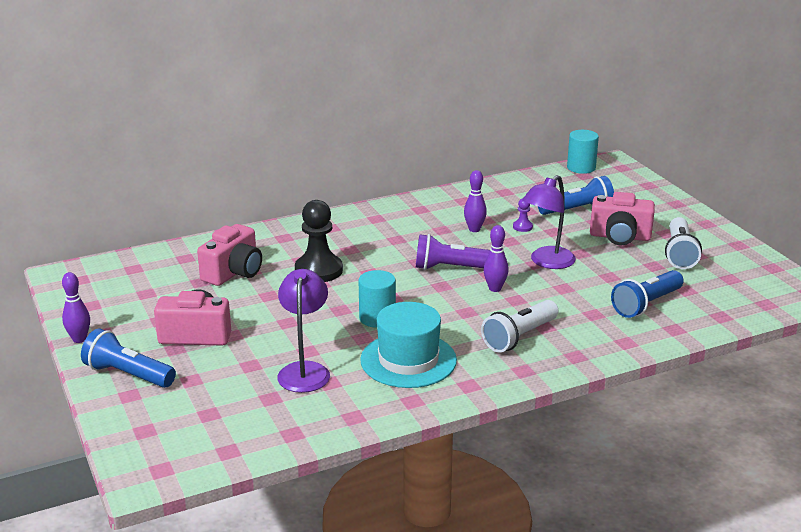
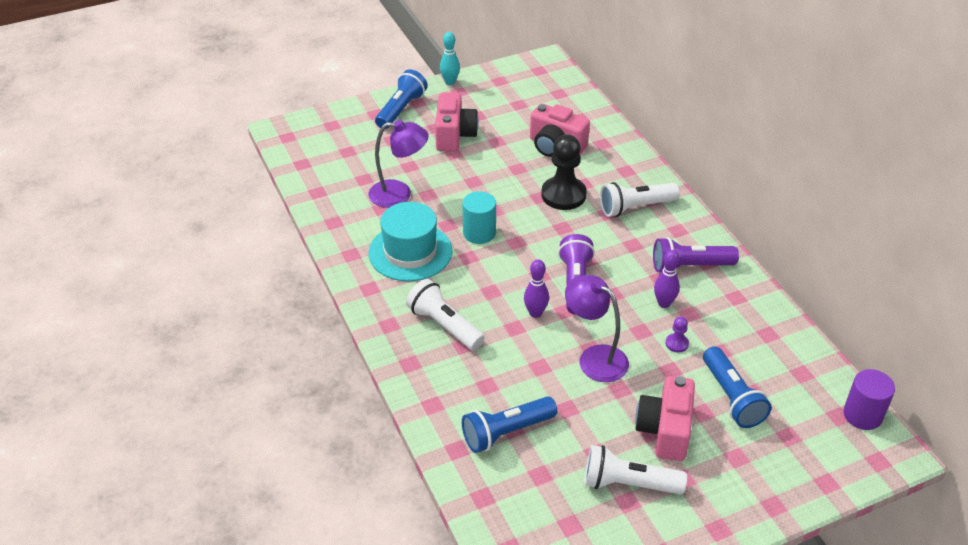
camera: 90 degrees right, 15 degrees up
(79, 339) = (450, 82): purple bowling pin -> turquoise bowling pin
(342, 235) = (635, 207): none -> white flashlight
(426, 216) = (690, 266): none -> purple flashlight
(581, 168) = (862, 415): turquoise cylinder -> purple cylinder
(646, 304) = (506, 432): blue flashlight -> blue flashlight turned 75 degrees counterclockwise

